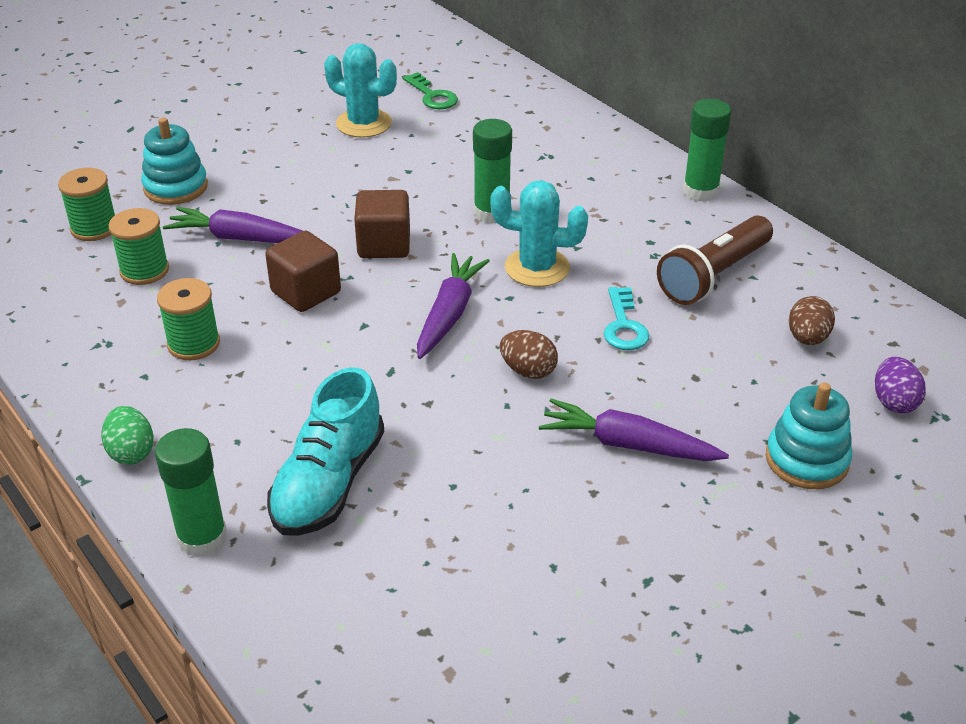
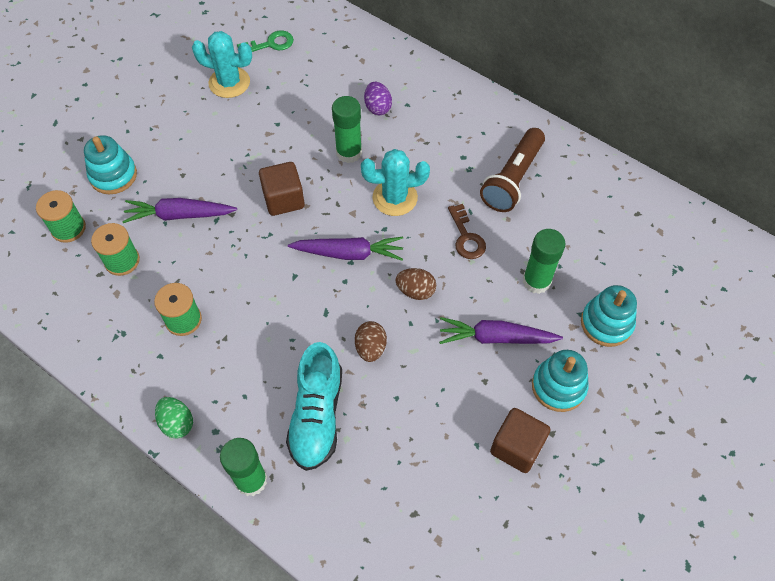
camera: 15 degrees left, 20 degrees up
(306, 292) = (244, 255): brown cube -> brown cube (516, 447)
(432, 96) = (270, 44): green key -> green key turned 60 degrees counterclockwise
(449, 314) = (348, 253): purple carrot -> purple carrot turned 90 degrees clockwise
(624, 325) = (466, 237): turquoise key -> brown key
(700, 191) = (484, 102): green glue stick -> green glue stick (536, 281)
(706, 521) = (558, 386): none -> turquoise stacking toy
(807, 338) = (584, 222): brown egg -> brown egg (370, 348)
(894, 402) = (648, 263): purple egg -> purple egg (377, 107)

